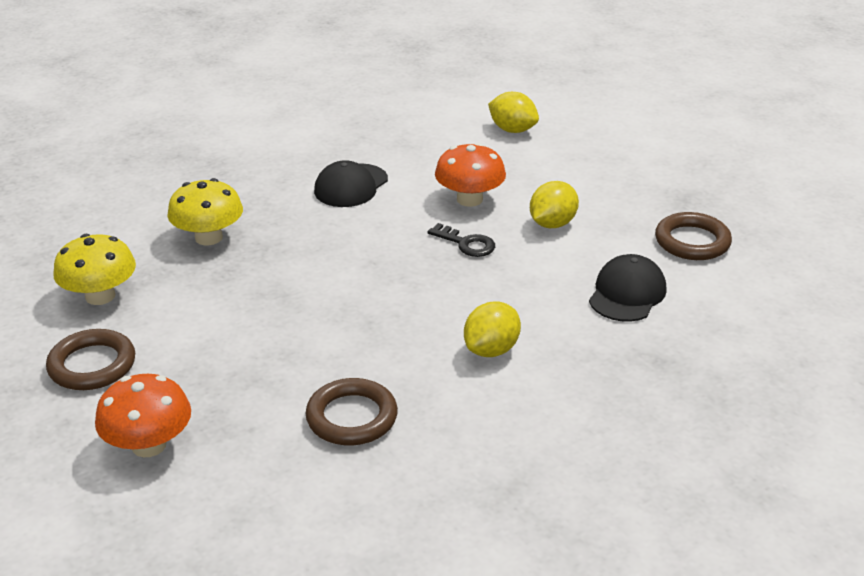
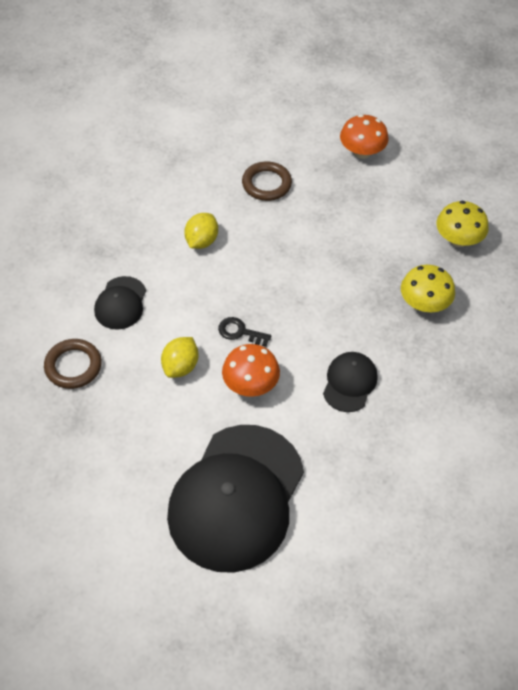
camera: 165 degrees right, 20 degrees up
(92, 365) = (425, 191): brown ring -> none
(512, 130) = (236, 497): yellow lemon -> black cap

